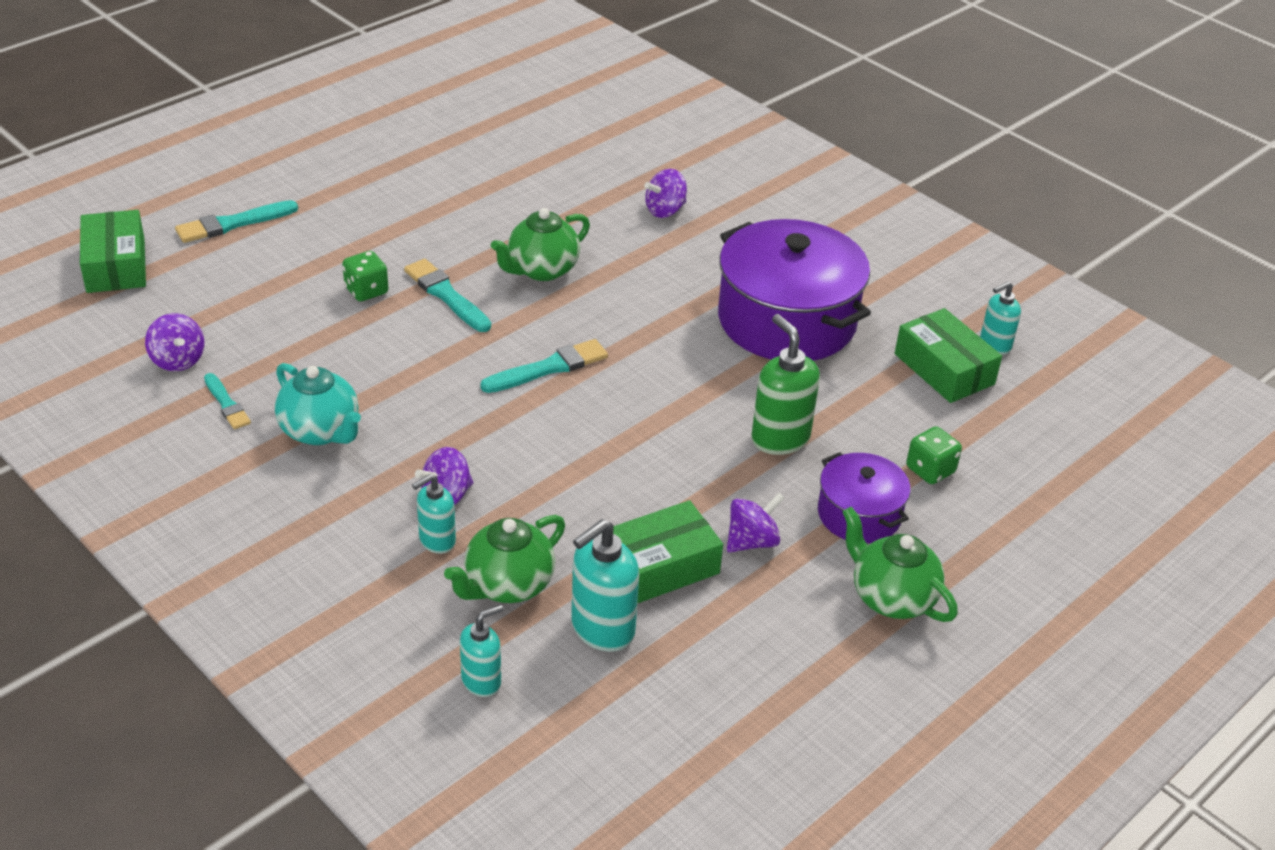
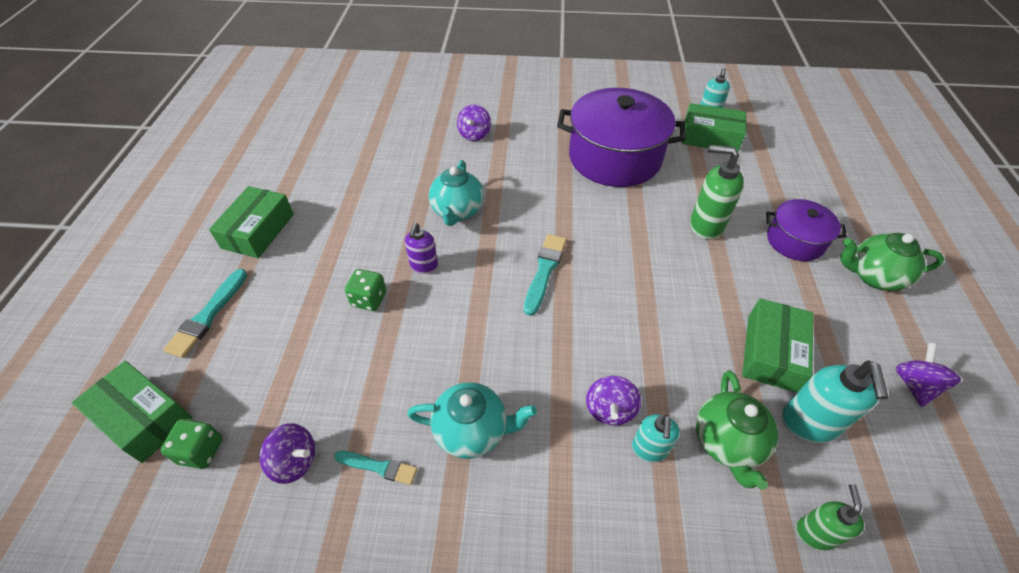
camera: 40 degrees left, 10 degrees up
(347, 181) = (258, 231): none -> green box
(446, 295) = (424, 266): turquoise brush -> purple soap dispenser
(481, 681) = (815, 533): turquoise soap dispenser -> green soap dispenser
(541, 270) = (457, 211): green teapot -> turquoise teapot
(752, 541) = (782, 297): purple spinning top -> purple spinning top (914, 385)
(930, 470) = (782, 193): green dice -> green dice (201, 451)

